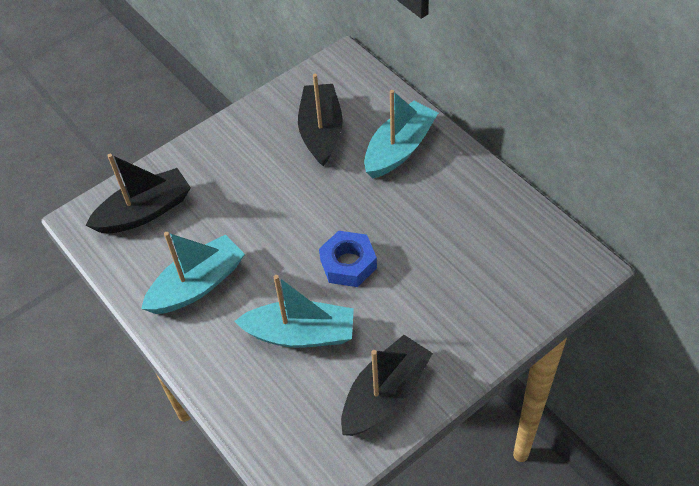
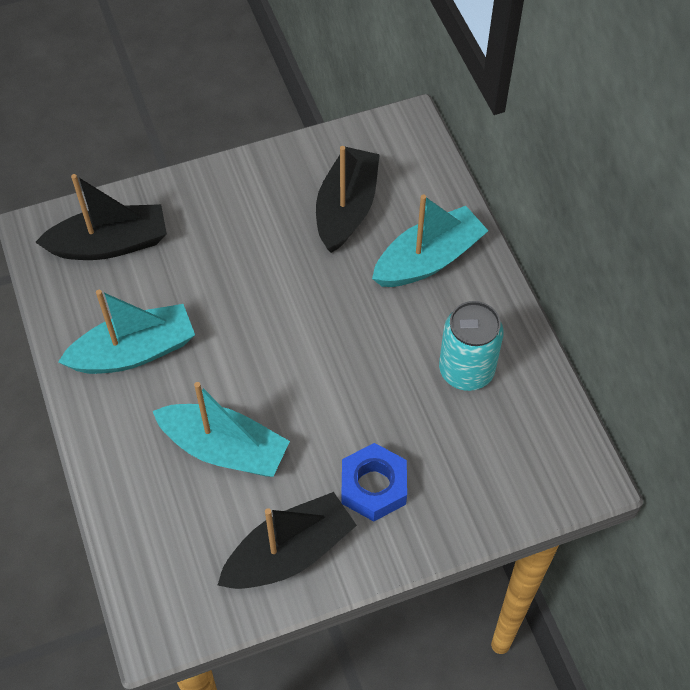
camera: 15 degrees right, 5 degrees up
(348, 264) = (311, 383): blue nut -> blue nut (373, 486)
(462, 218) = (466, 370): none -> turquoise can

